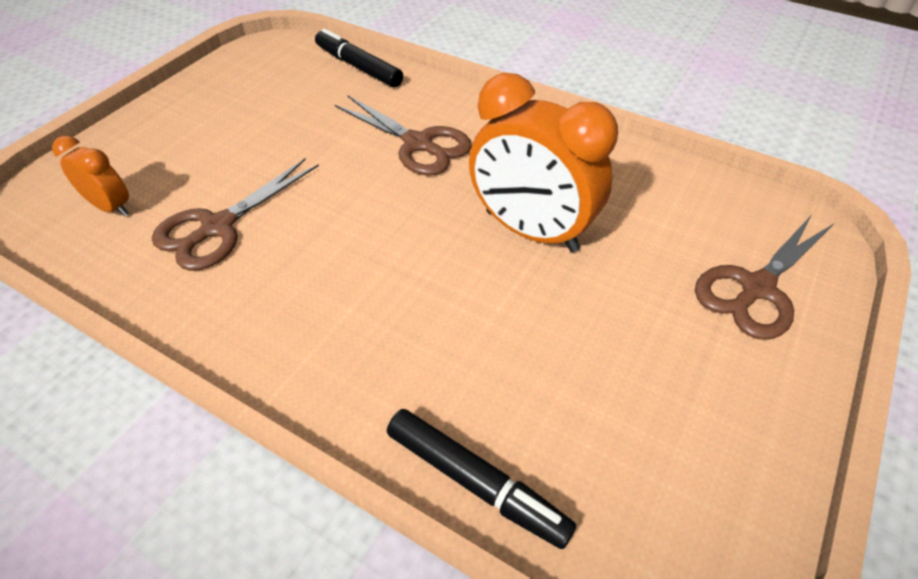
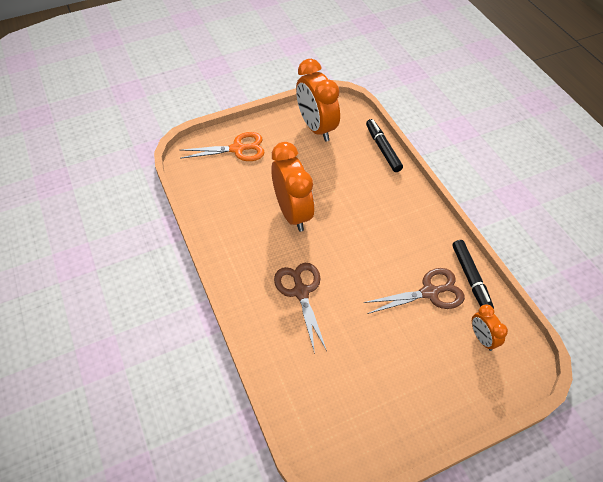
camera: 145 degrees left, 5 degrees up
(358, 67) = (286, 388): black marker -> black marker (470, 278)
(681, 444) = (316, 128): none -> orange clock
(756, 288) = (237, 149): brown scissors -> orange scissors

